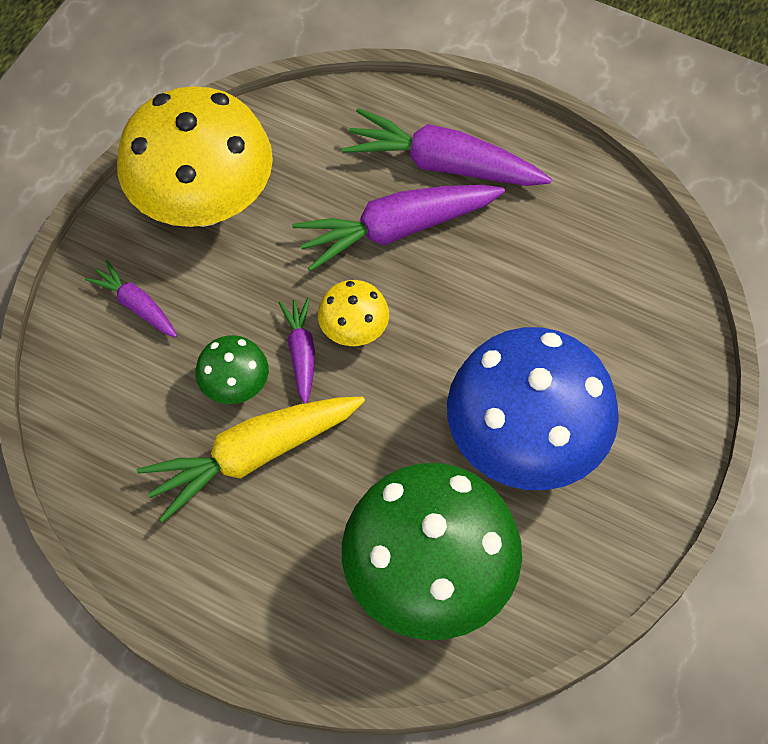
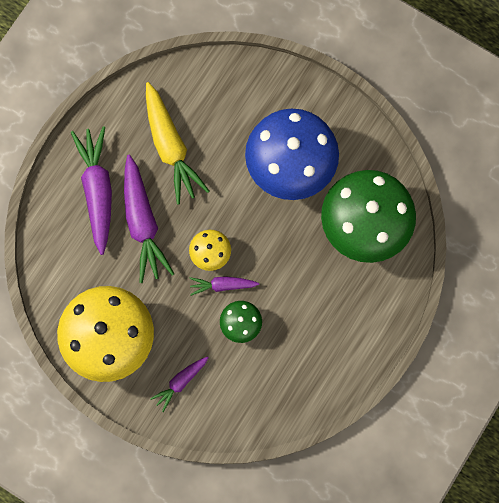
camera: 85 degrees left, 15 degrees up
(253, 456) = (286, 316): yellow carrot -> yellow carrot (170, 147)
(443, 164) = (97, 190): purple carrot -> purple carrot turned 150 degrees clockwise

